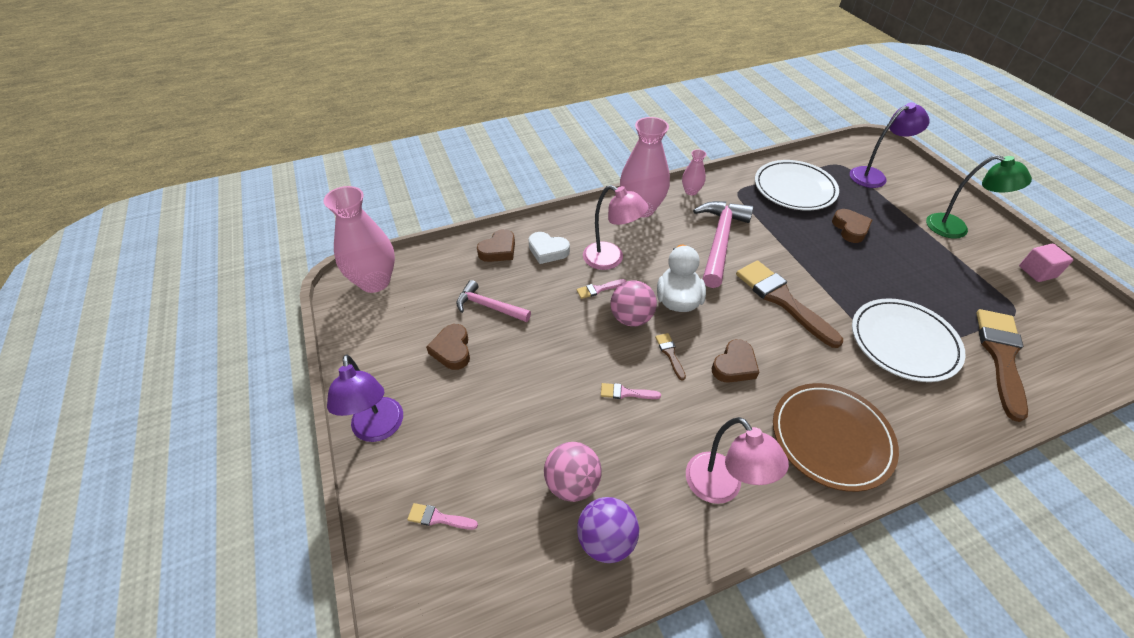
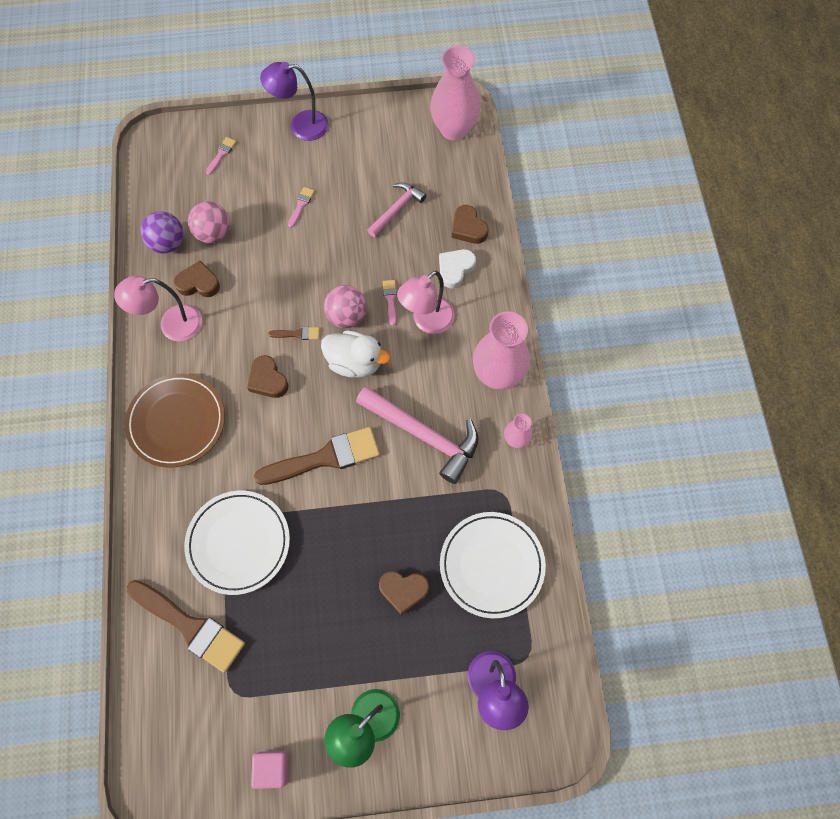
camera: 105 degrees right, 20 degrees up
(452, 350) = (357, 177): brown heart -> brown heart (198, 283)
(626, 393) = (272, 288): pink brush -> pink brush (301, 205)

